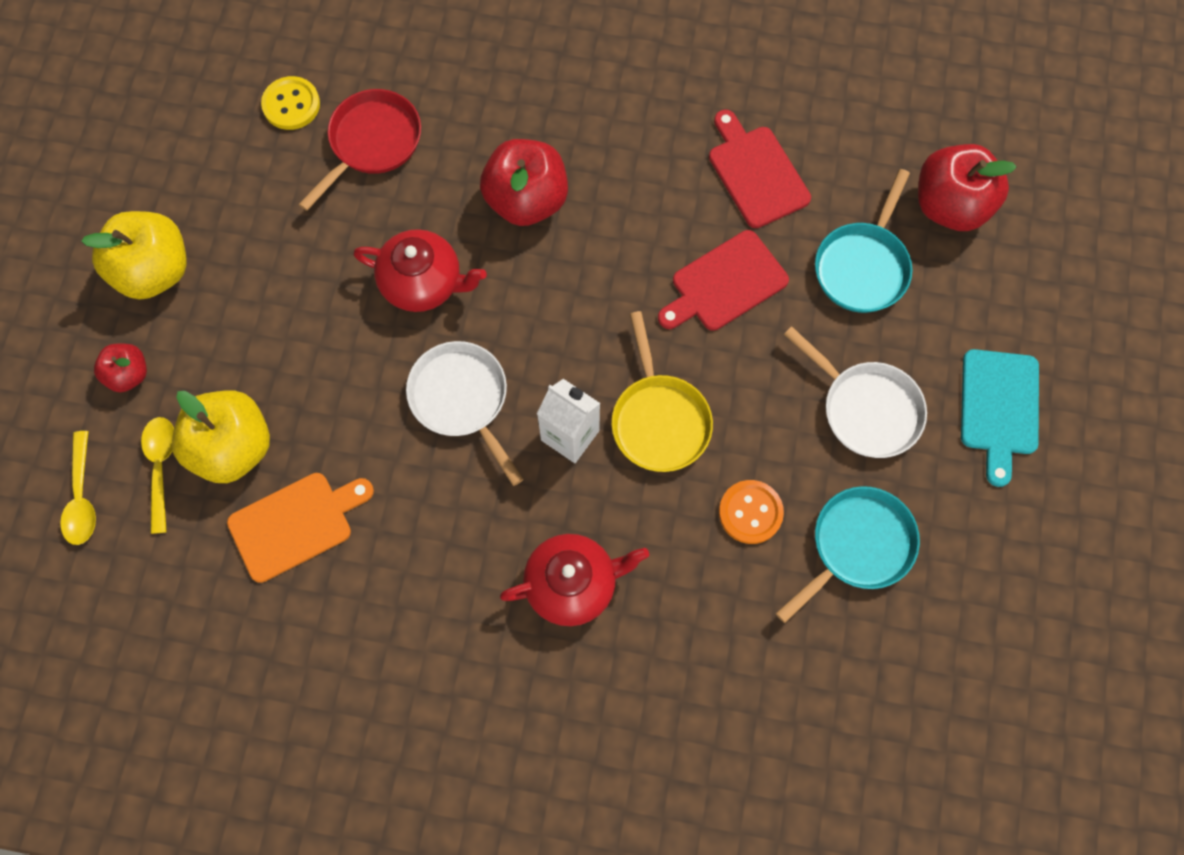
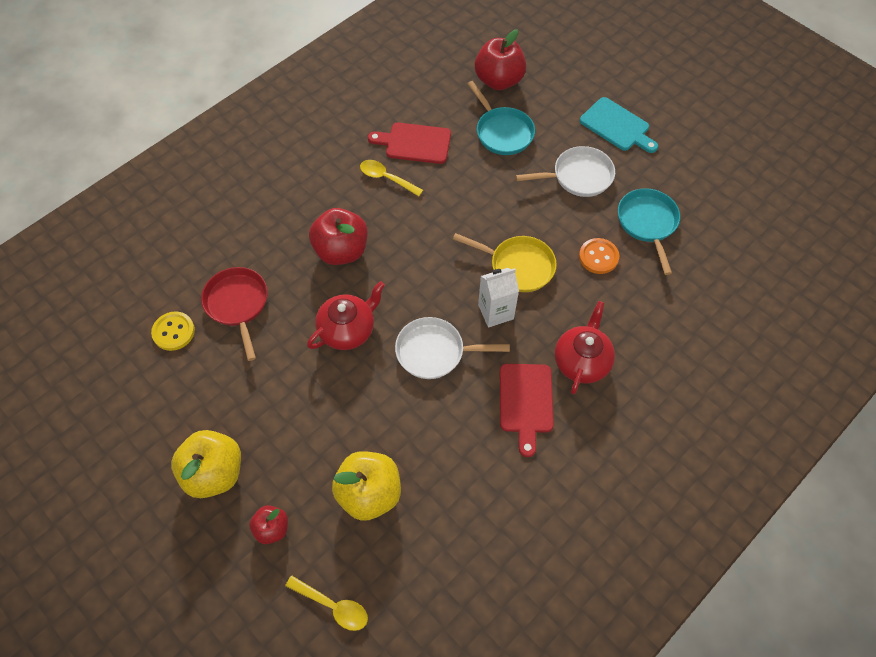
camera: 55 degrees left, 10 degrees down
(161, 467) = (350, 544): yellow spoon -> yellow spoon (386, 178)
(296, 524) = (445, 485): orange cutting board -> none
(725, 284) = (465, 192): red cutting board -> red cutting board (526, 402)

